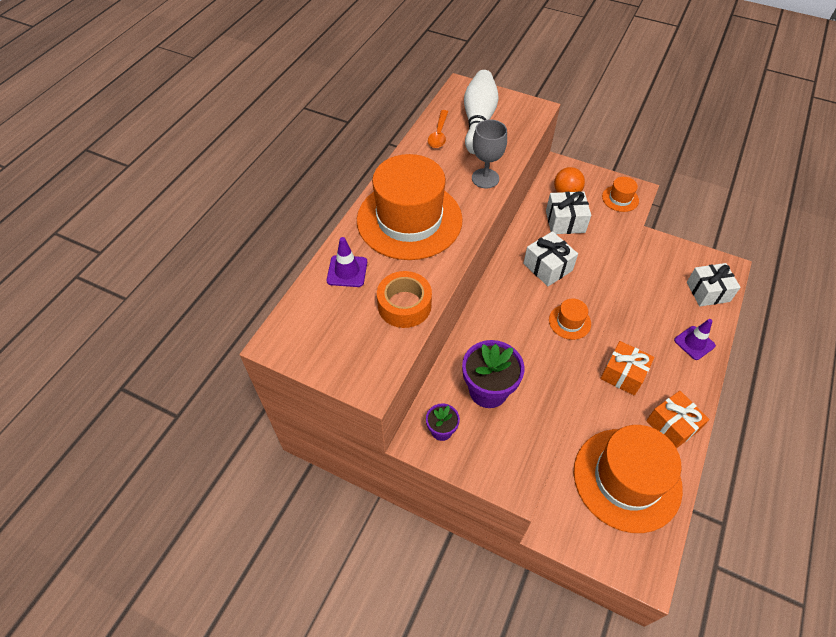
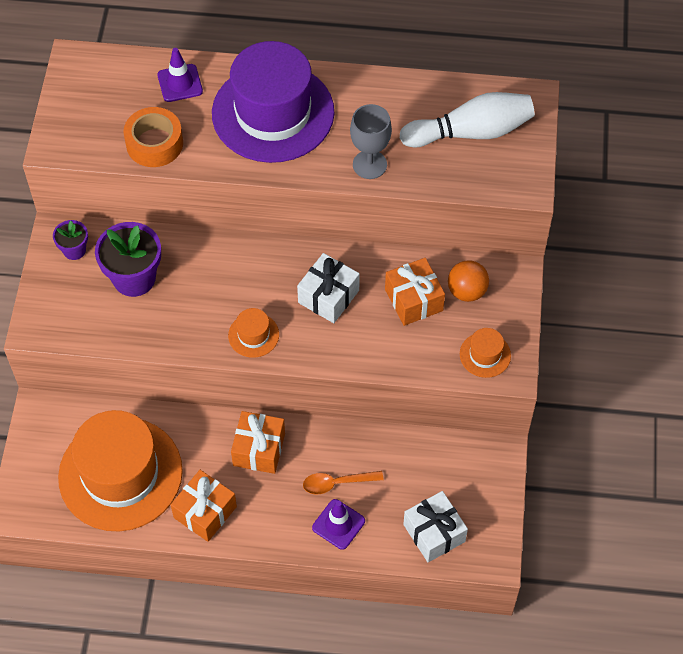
camera: 70 degrees right, 5 degrees up
(409, 220) = (273, 113): orange hat -> purple hat
(439, 134) = (427, 99): orange spoon -> orange spoon (337, 483)
(565, 221) = (414, 300): white gift -> orange gift

